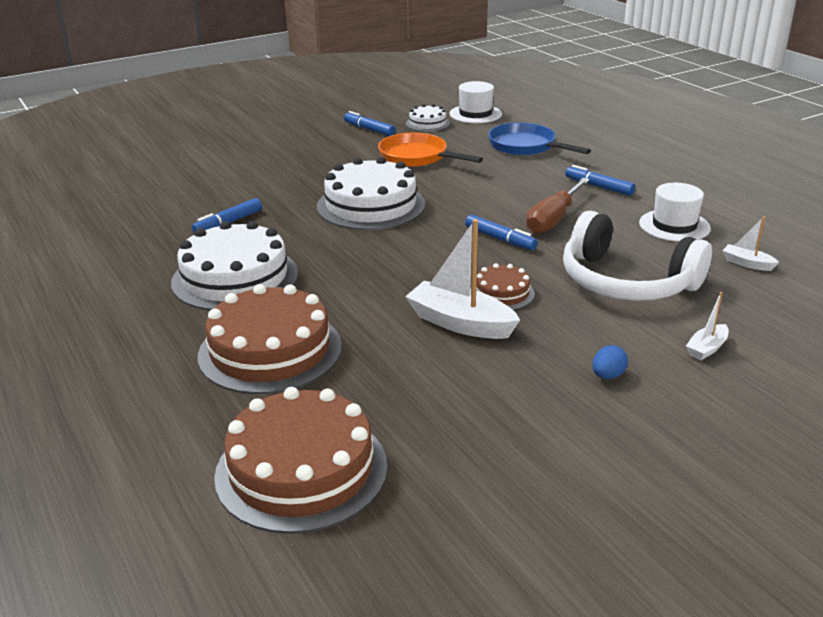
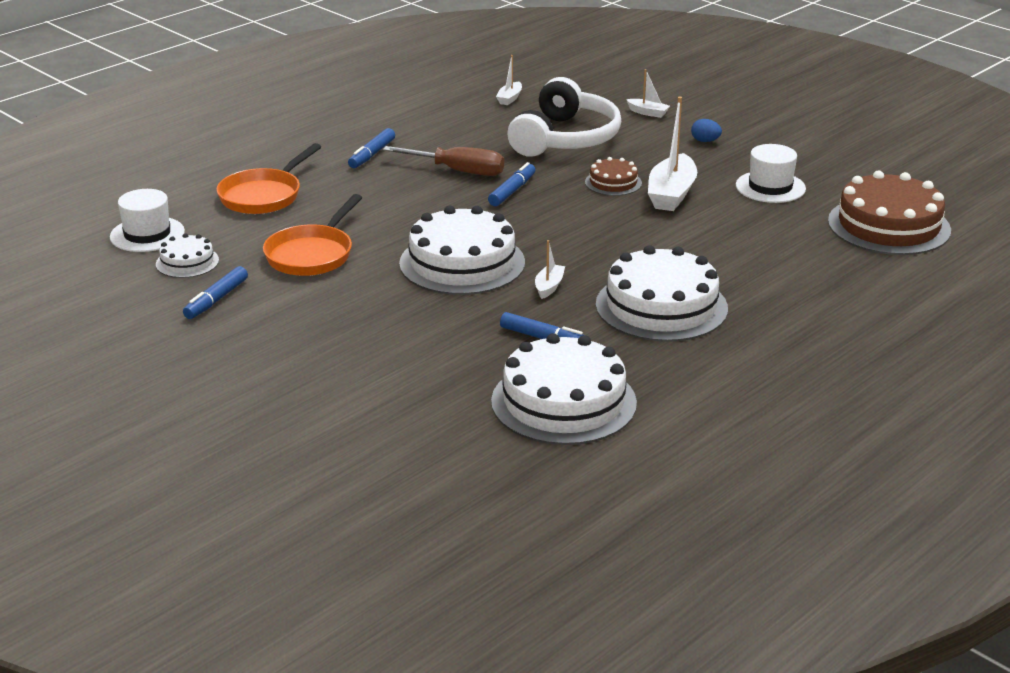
camera: 105 degrees left, 0 degrees up
(139, 219) = (563, 402): none -> white cake
(270, 350) = (767, 263): brown cake -> none
(306, 234) = (549, 287): none -> white boat
(525, 146) = (264, 196): blue pan -> orange pan
(674, 226) = (450, 123): white hat -> white hat (770, 187)

